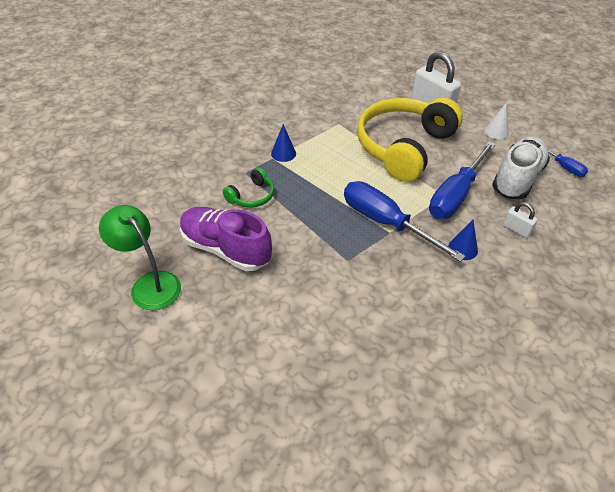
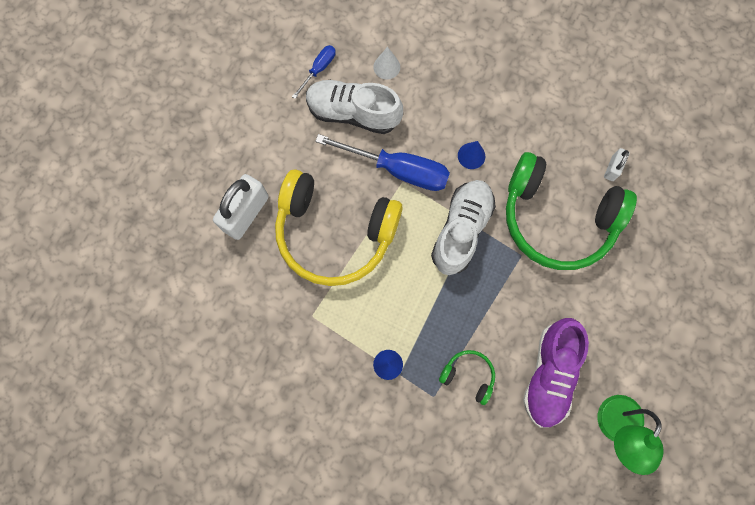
camera: 105 degrees left, 30 degrees up
(379, 300) = (557, 218): none -> green headphones
(386, 223) = (461, 230): blue screwdriver -> white shoe
(496, 131) = (275, 137): white cone -> white cone (386, 67)
(516, 229) = (429, 111): white padlock -> white padlock (612, 168)

